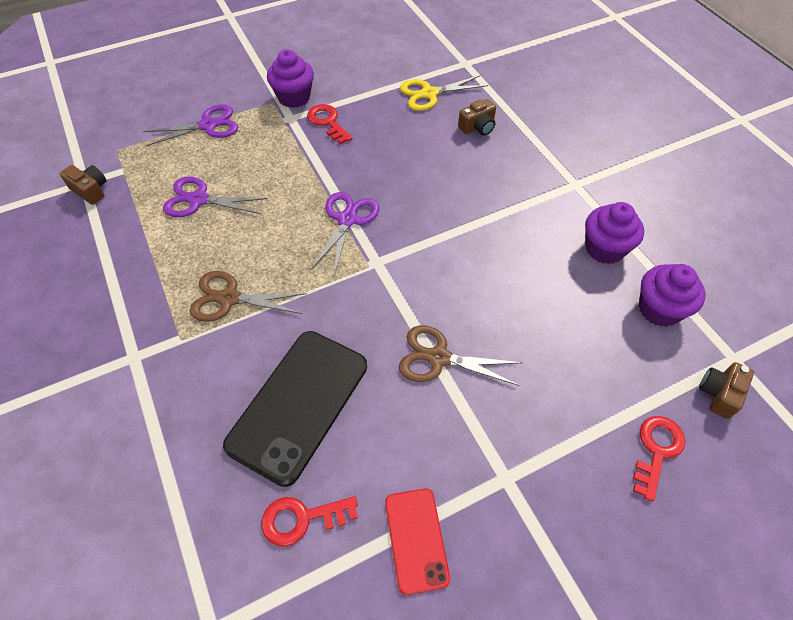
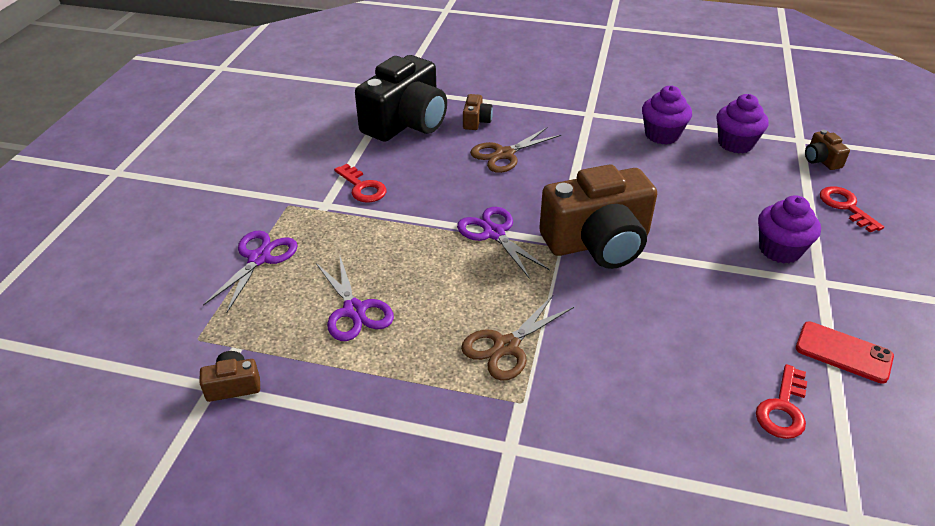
camera: 50 degrees left, 15 degrees down
(198, 200) = (355, 311): purple scissors -> purple scissors turned 75 degrees counterclockwise
(294, 97) = (301, 190): purple cupcake -> purple cupcake (779, 250)
(298, 404) = (667, 357): black phone -> none
(327, 122) = (362, 187): red key -> red key turned 135 degrees counterclockwise
(399, 287) = (598, 242): none -> brown camera
(429, 94) = (406, 122): yellow scissors -> black camera
(438, 358) = (688, 258): brown scissors -> brown scissors (504, 154)

